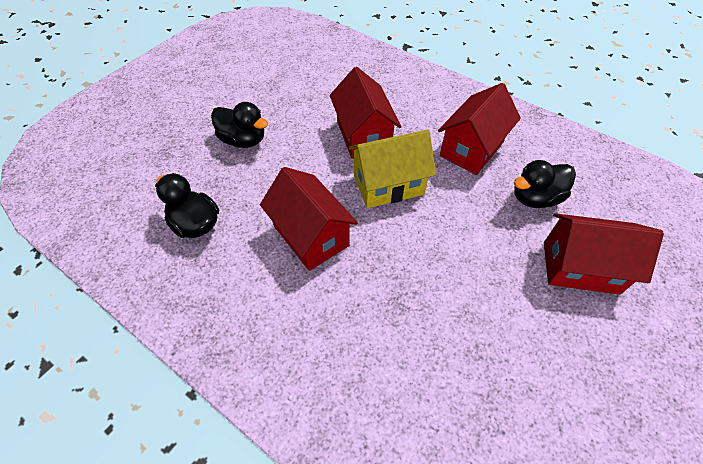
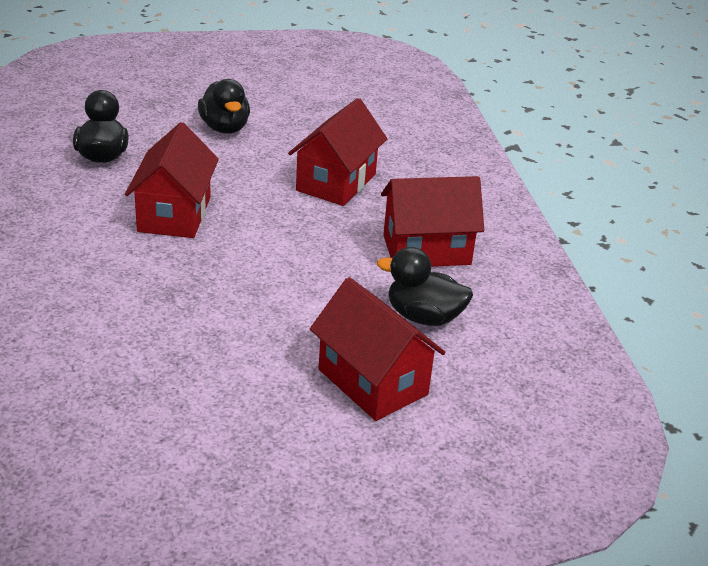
camera: 40 degrees right, 20 degrees down
(388, 185) = (297, 225): yellow house -> none

